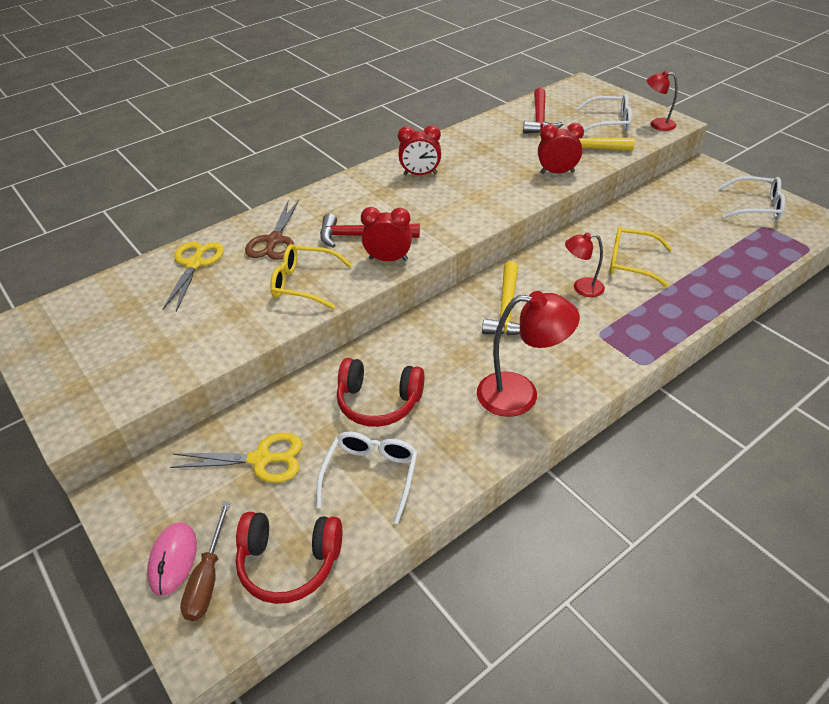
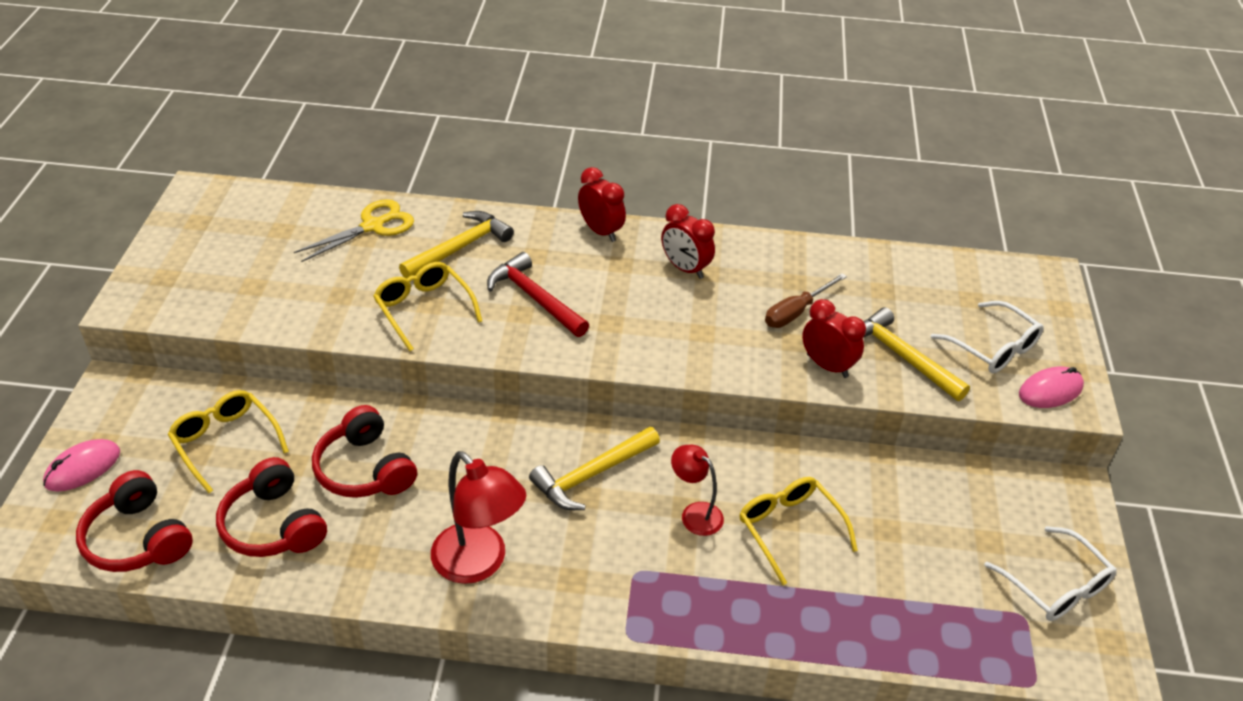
camera: 40 degrees right, 0 degrees up
(208, 578) = (83, 501): brown screwdriver -> brown screwdriver (796, 312)
(261, 459) = (225, 442): yellow scissors -> yellow glasses
(274, 240) = (460, 248): brown scissors -> yellow hammer
(371, 475) = (274, 525): white glasses -> red headphones
(388, 259) = (522, 338): red clock -> red clock (601, 231)
(539, 119) = (915, 288): red hammer -> none
(657, 124) = (1050, 391): red lamp -> pink mouse

